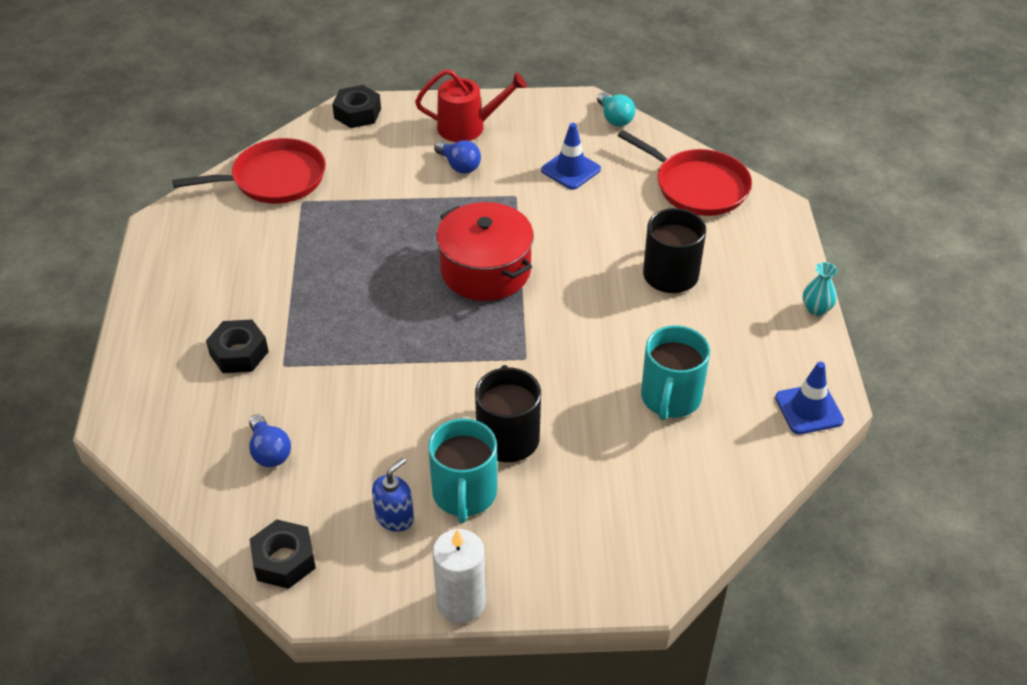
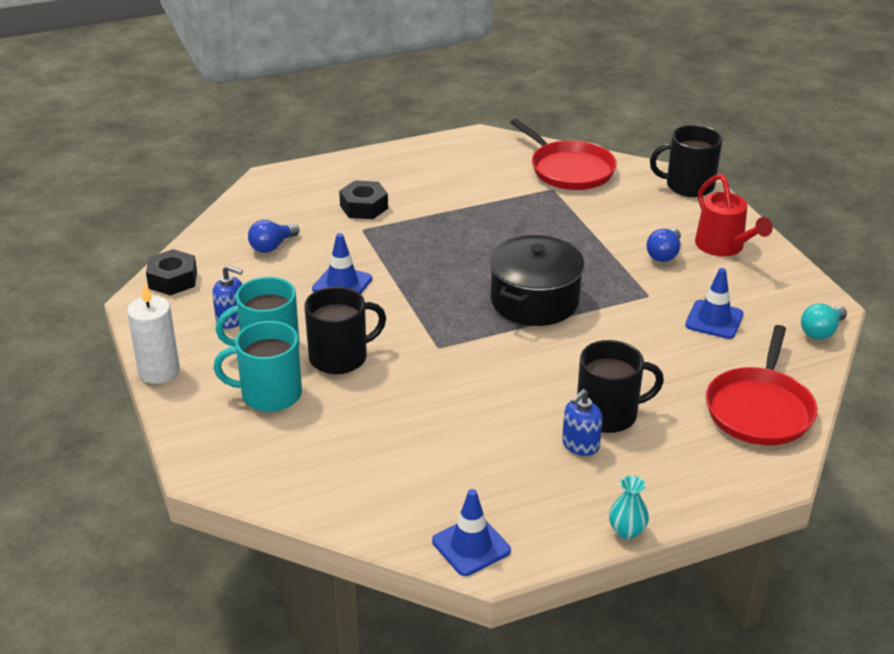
camera: 70 degrees right, 10 degrees down
(357, 113) = (688, 186): black nut -> black mug
(379, 406) = (342, 284): none -> blue traffic cone
(485, 270) = (534, 301): red pot -> black pot
(670, 398) = (435, 445): turquoise mug -> turquoise mug (269, 394)
(704, 303) = (580, 445): none -> blue soap dispenser

